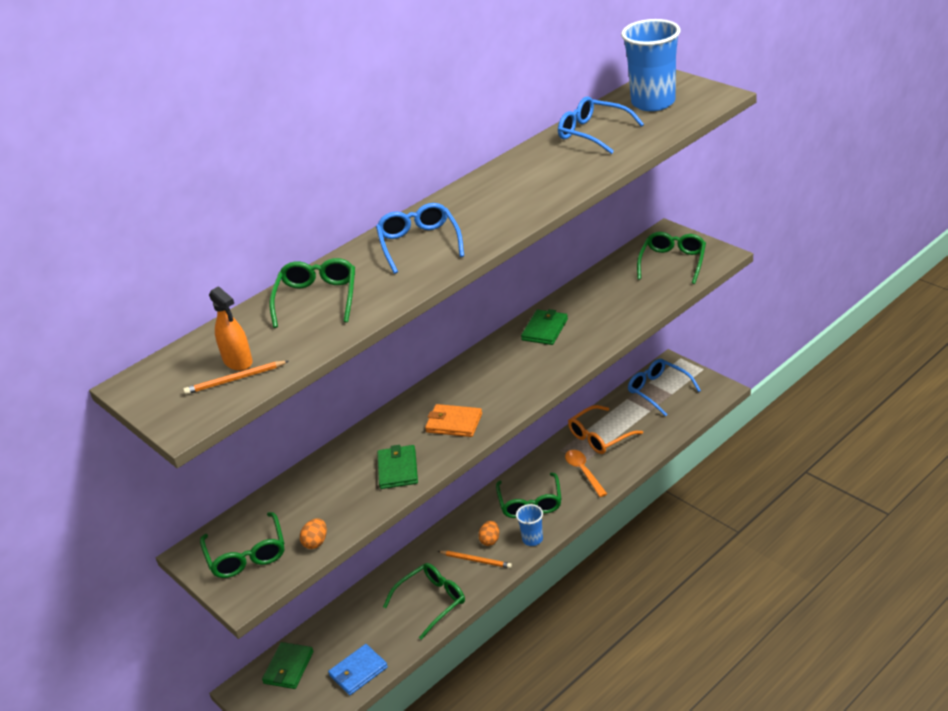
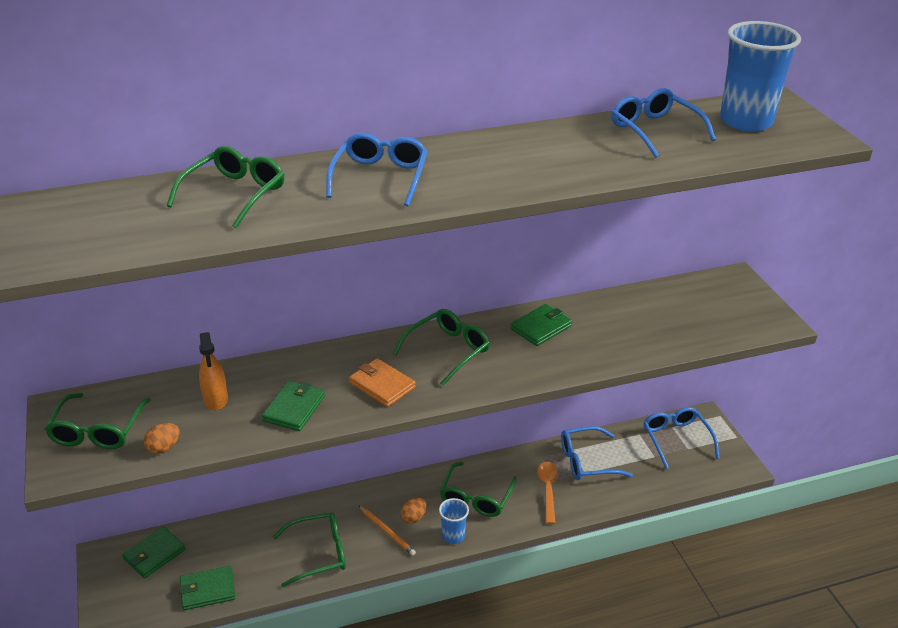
camera: 20 degrees right, 0 degrees up
(235, 379) = (82, 243): orange pencil -> none
(238, 361) = (104, 226): orange spray bottle -> orange spray bottle (216, 399)
(358, 671) = (207, 590): blue wallet -> green wallet
(600, 436) = (587, 461): orange glasses -> blue glasses
(672, 263) = (721, 311): green glasses -> green glasses (447, 351)

